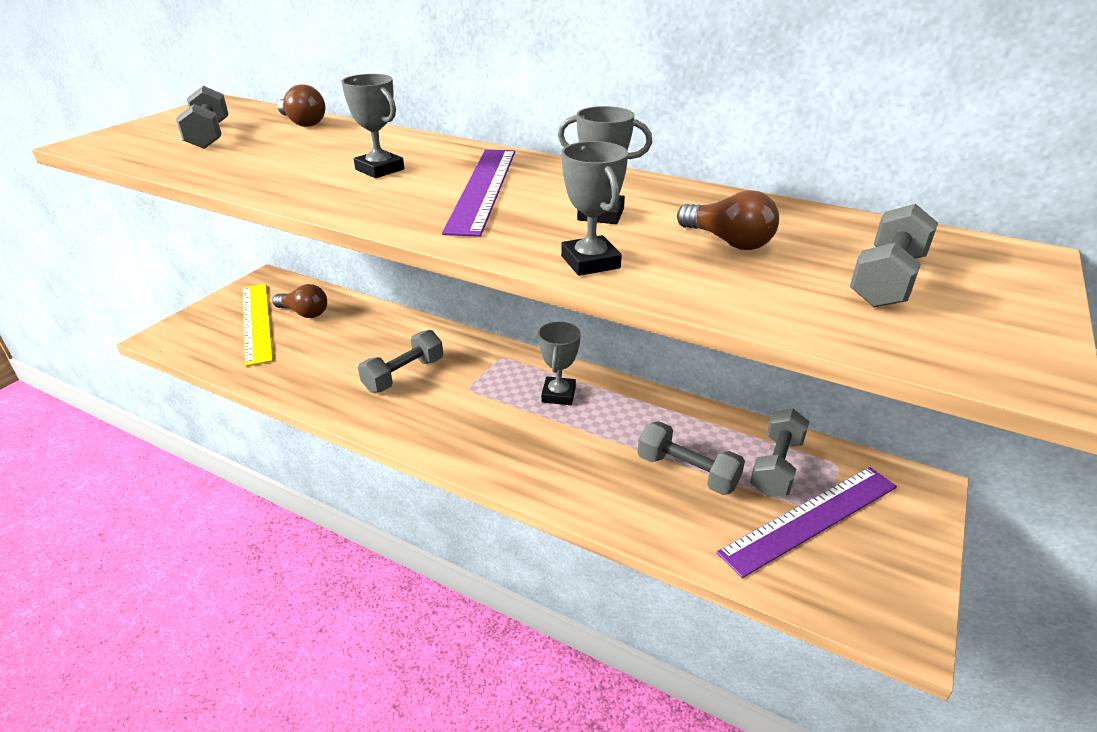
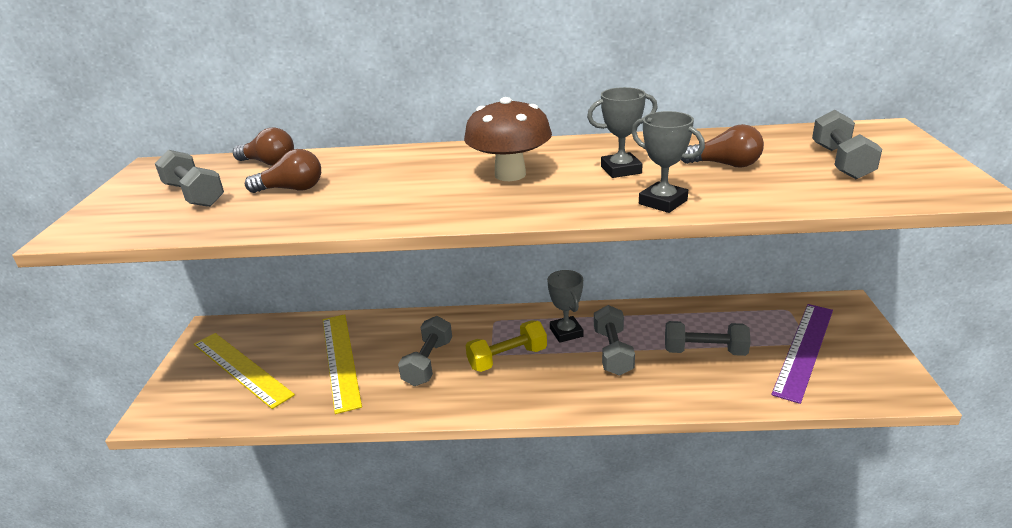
camera: 25 degrees left, 5 degrees down
(304, 313) = (282, 345): brown light bulb -> brown light bulb (291, 189)
(336, 344) = (340, 360): none -> yellow ruler
(379, 169) = (404, 182): grey trophy -> none
(477, 399) = (507, 358): none -> yellow dumbbell
(483, 188) = (510, 175): purple ruler -> brown mushroom
(776, 466) = (755, 325): grey dumbbell -> grey dumbbell (613, 352)

